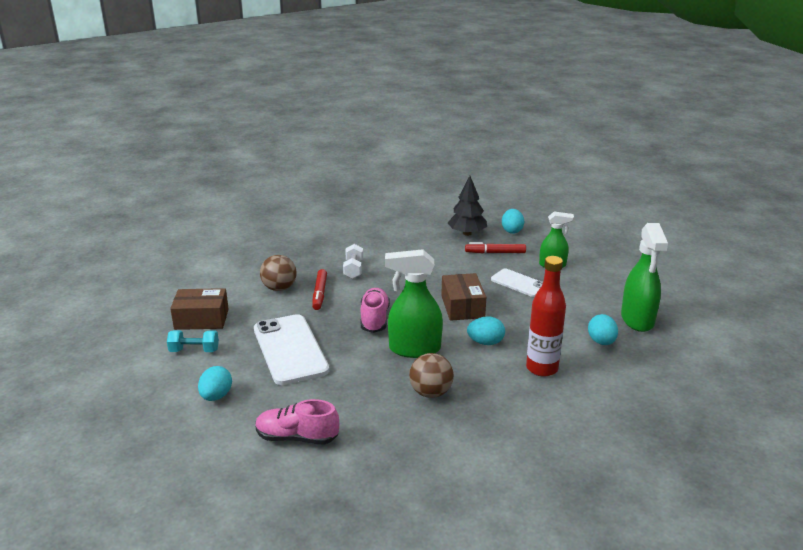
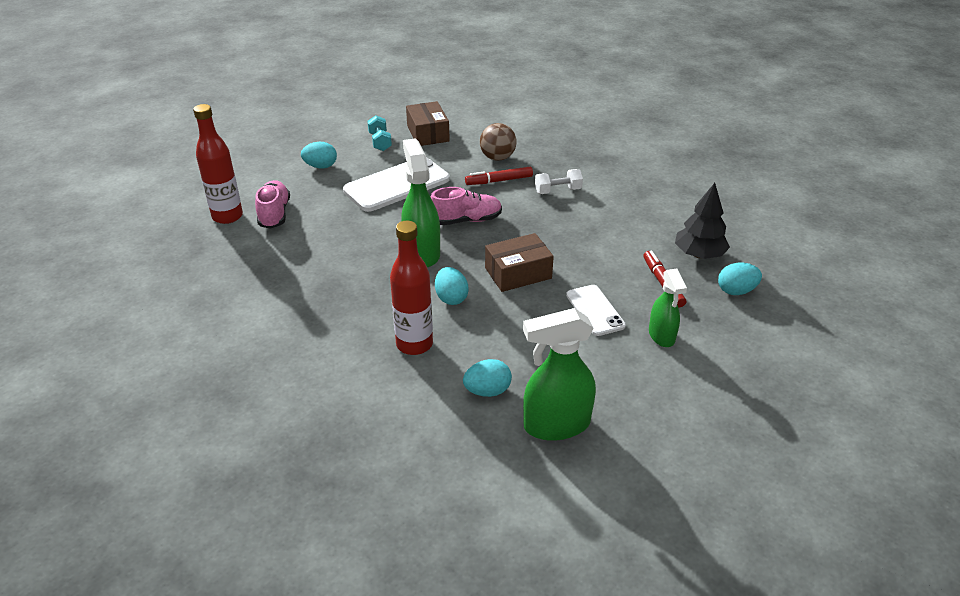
camera: 75 degrees right, 10 degrees up
(281, 476) = (227, 216): none -> red bottle
(431, 393) = (351, 273): brown ball -> none
(519, 283) = (595, 310): white phone -> white phone turned 45 degrees counterclockwise

